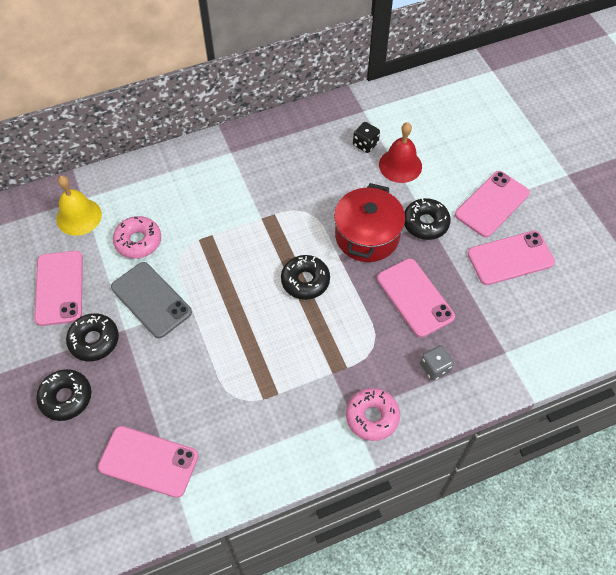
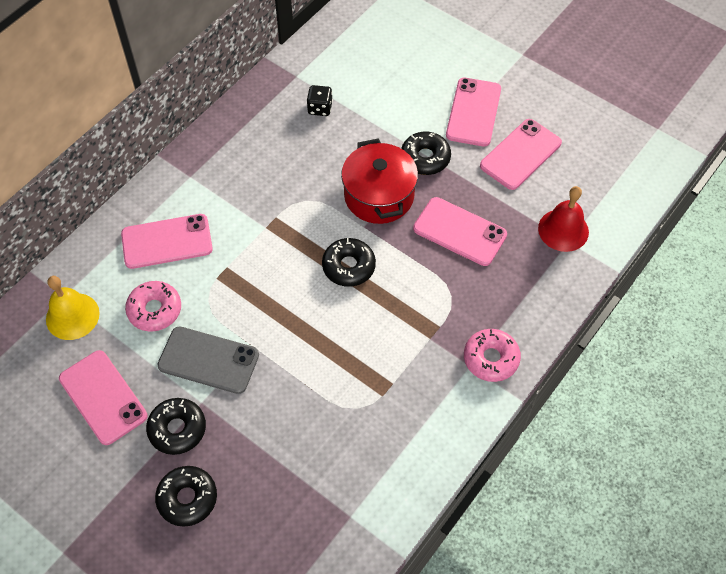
camera: 30 degrees left, 0 degrees up
(148, 461) = (312, 512): pink phone -> pink phone (167, 242)
(400, 165) = (366, 114): red bell -> red bell (563, 230)
(435, 368) = (517, 286): grey dice -> none

